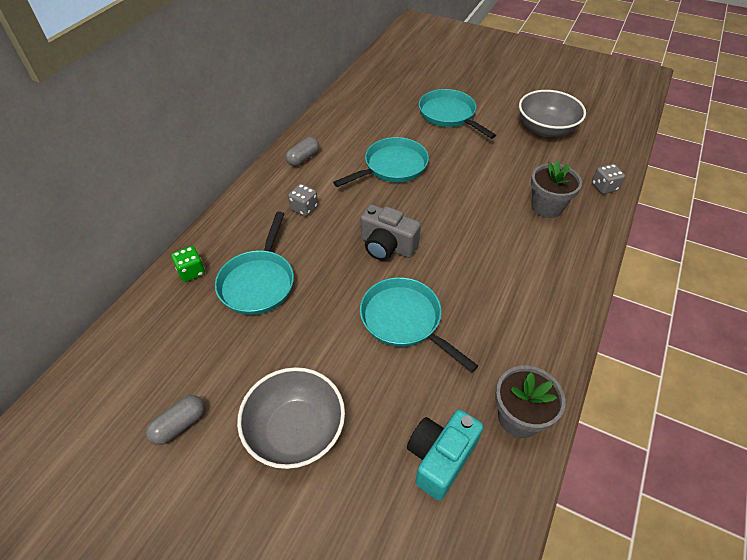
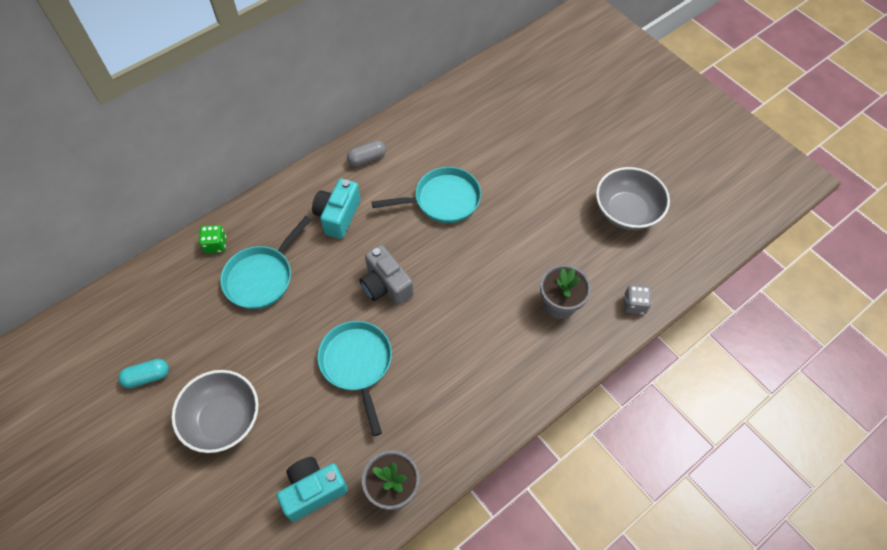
camera: 25 degrees right, 10 degrees up
(179, 425) = (147, 377): grey capsule -> turquoise capsule
(304, 208) = (338, 216): grey dice -> turquoise camera
(449, 115) = (538, 157): turquoise pan -> none

